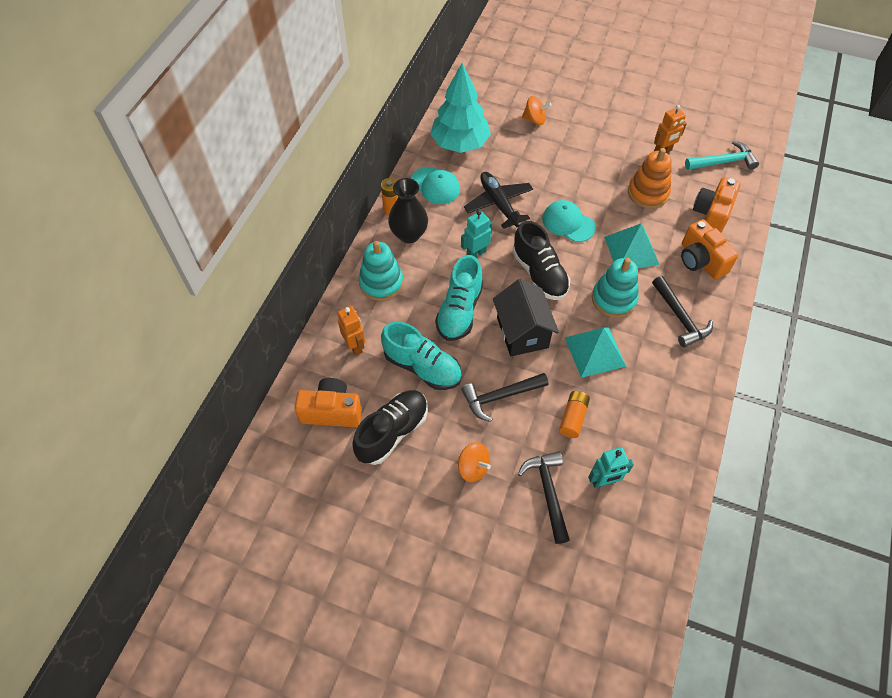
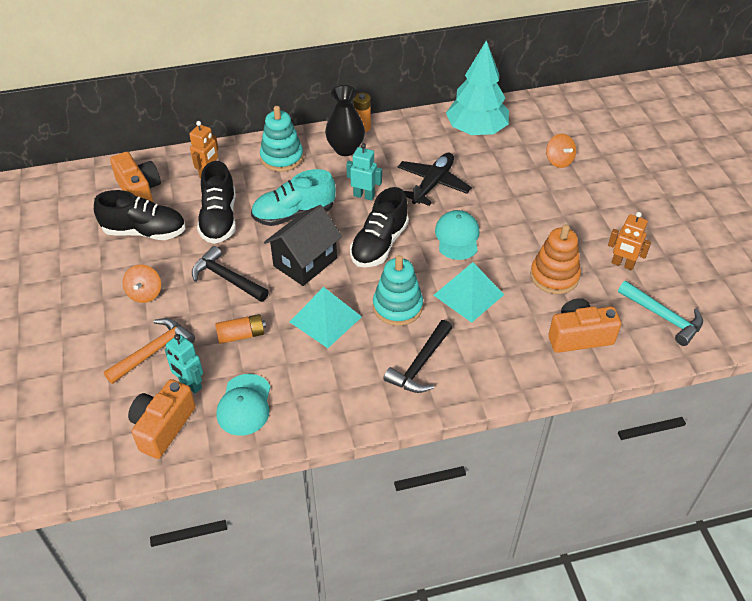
camera: 55 degrees right, 10 degrees down
(422, 367) = (219, 219): turquoise shoe -> black shoe
(435, 186) = (413, 138): turquoise cap -> turquoise cap (244, 405)
(548, 492) = (153, 351): black hammer -> orange hammer
(701, 260) = (508, 352): orange camera -> orange camera (163, 427)

